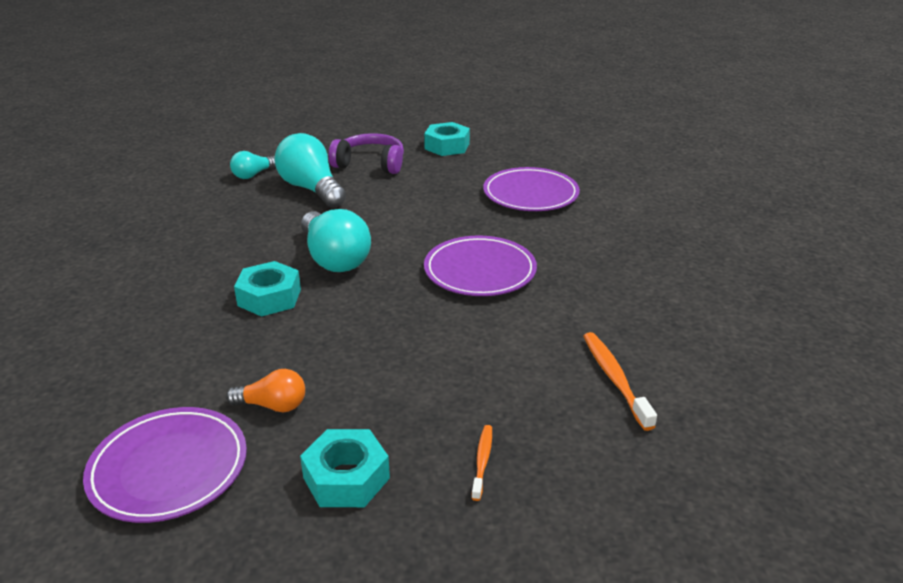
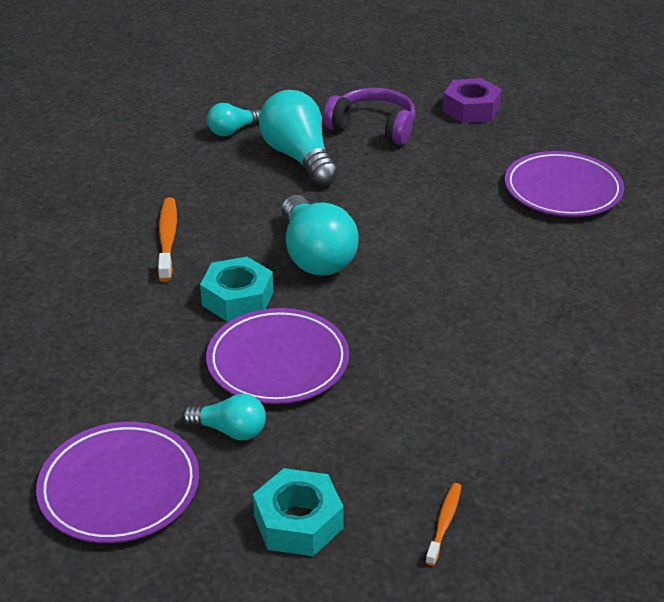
camera: 10 degrees right, 5 degrees up
(272, 405) = (230, 430): orange light bulb -> turquoise light bulb
(447, 146) = (471, 109): turquoise nut -> purple nut
(480, 271) = (481, 290): purple plate -> purple plate (278, 361)
(614, 379) = (611, 446): orange toothbrush -> orange toothbrush (167, 239)

